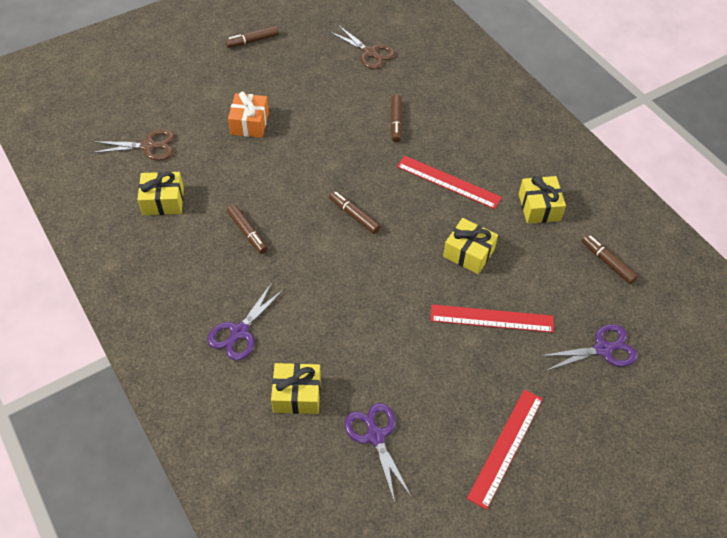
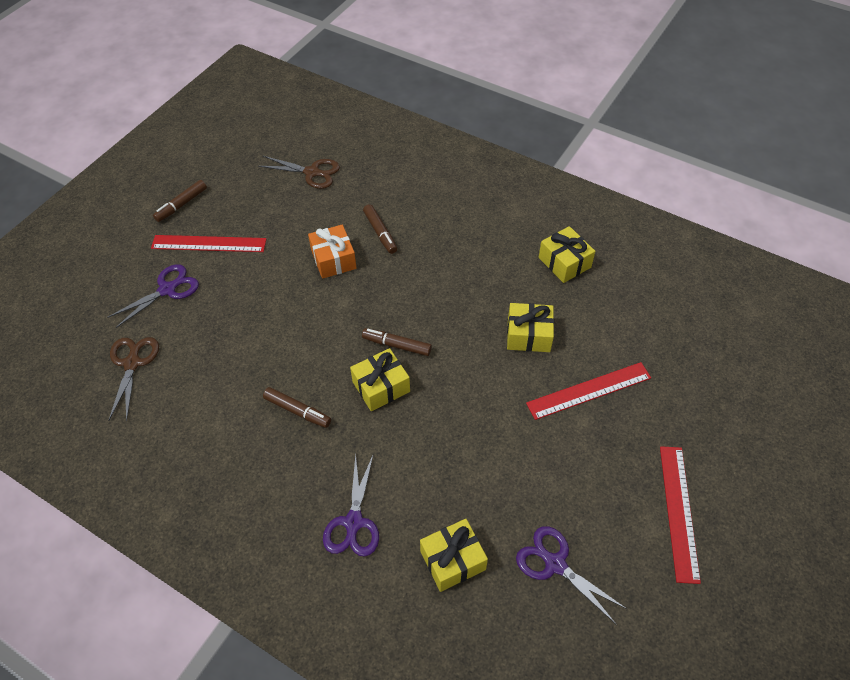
camera: 25 degrees left, 0 degrees up
(149, 146) = (132, 363): brown scissors -> brown scissors turned 60 degrees counterclockwise
(163, 201) = (184, 417): yellow gift -> yellow gift (381, 387)
(249, 123) = (230, 293): orange gift -> orange gift (333, 259)
(448, 182) = (467, 272): red ruler -> red ruler (209, 243)
(603, 349) = (702, 374): purple scissors -> purple scissors (167, 289)
(607, 262) = (655, 289): brown marker -> none

